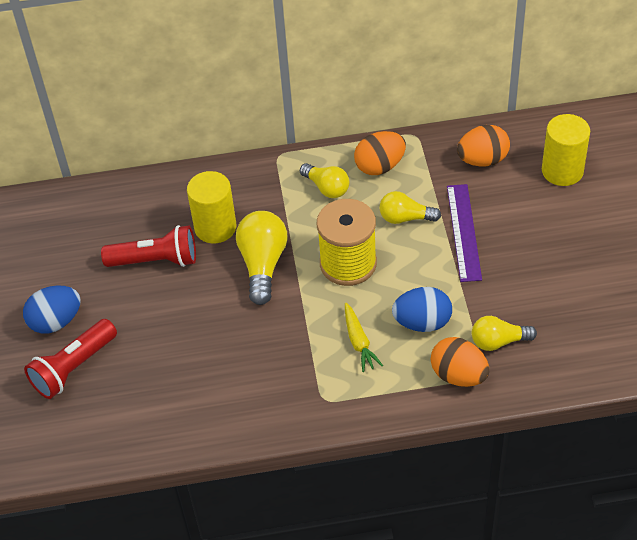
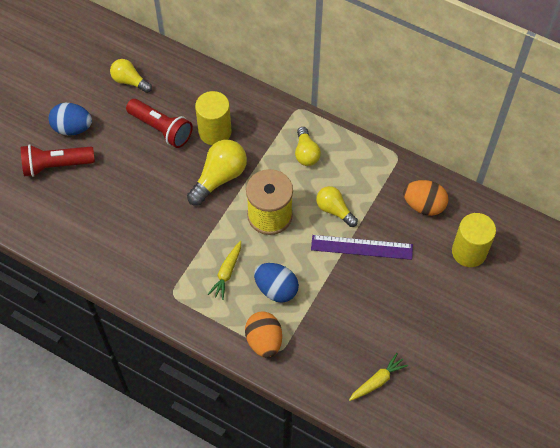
camera: 35 degrees right, 10 degrees up
(380, 166) = (353, 162): orange egg -> none
(464, 232) = (361, 247): purple ruler -> purple ruler turned 60 degrees clockwise
(498, 341) = (310, 338): yellow light bulb -> yellow light bulb (130, 81)
(597, 333) = (377, 381): none -> yellow carrot

